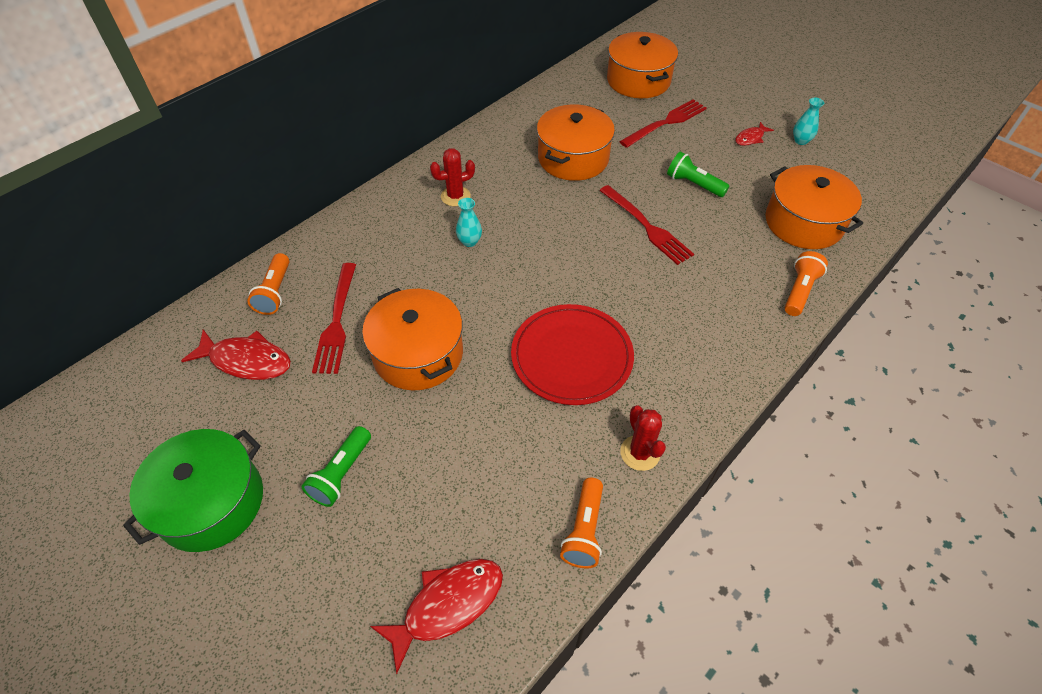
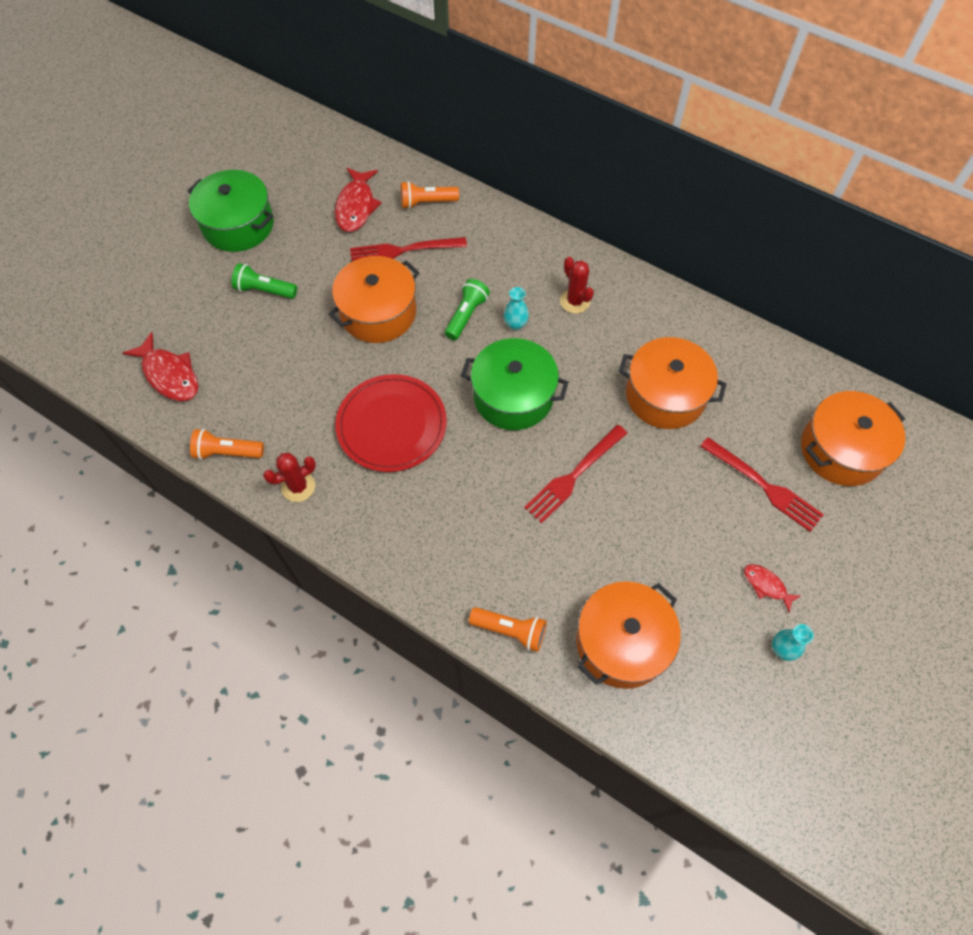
camera: 80 degrees right, 10 degrees up
(555, 255) = (513, 396): none -> green pot
(694, 184) = (656, 520): green flashlight -> green flashlight (466, 315)

